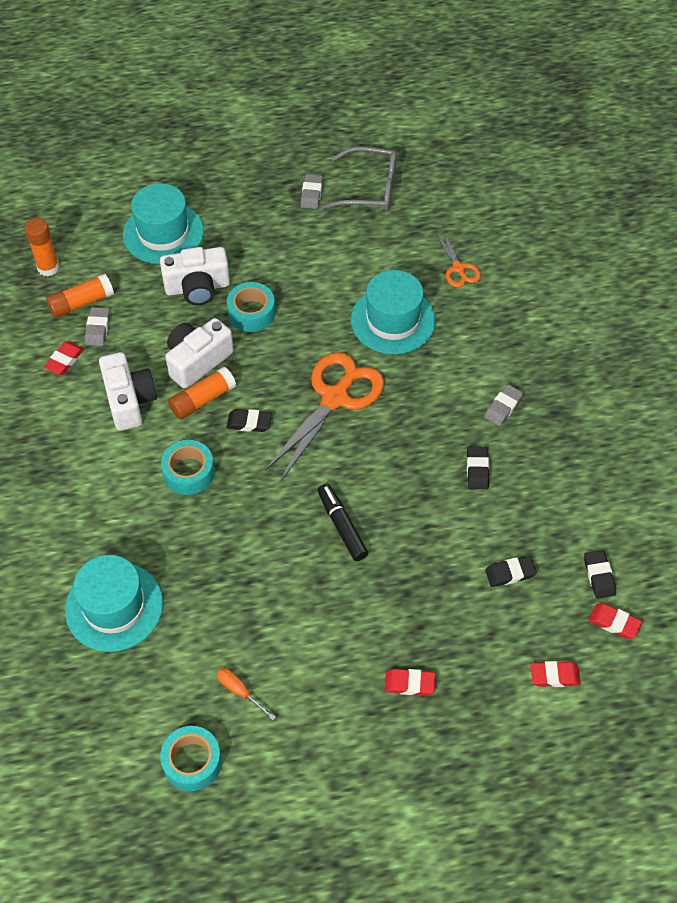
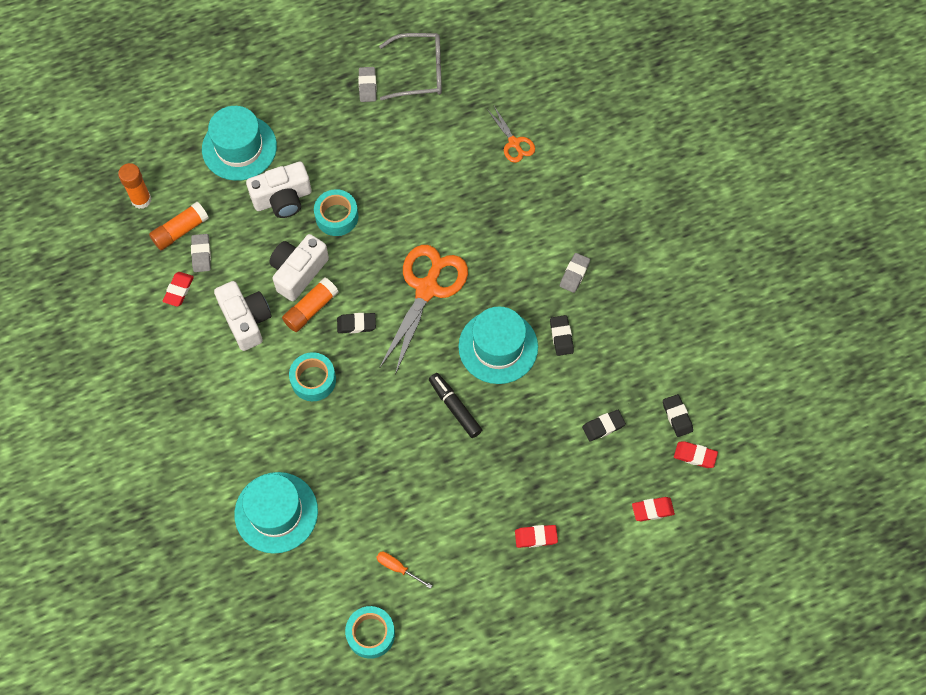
camera: 10 degrees left, 10 degrees up
(393, 320) = (464, 204): turquoise hat -> turquoise hat (498, 347)

